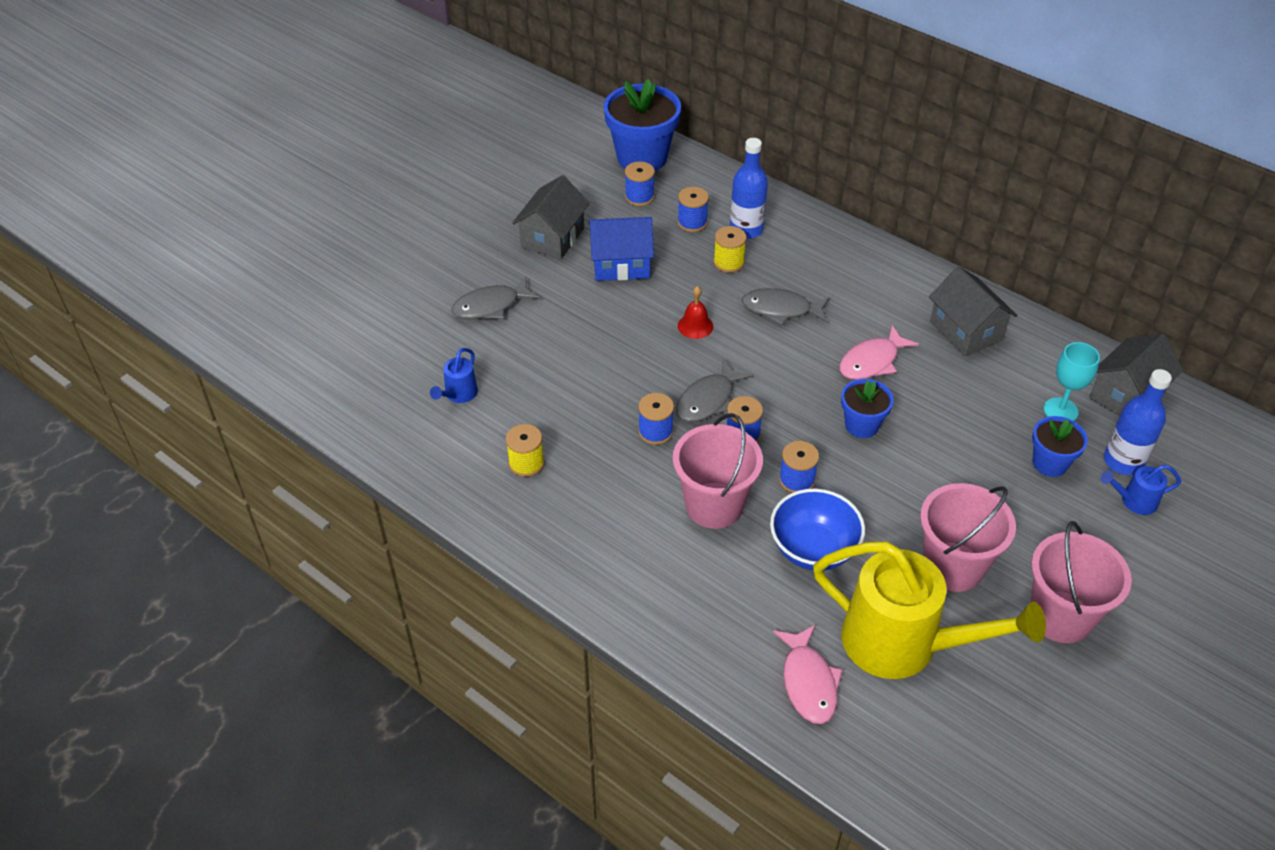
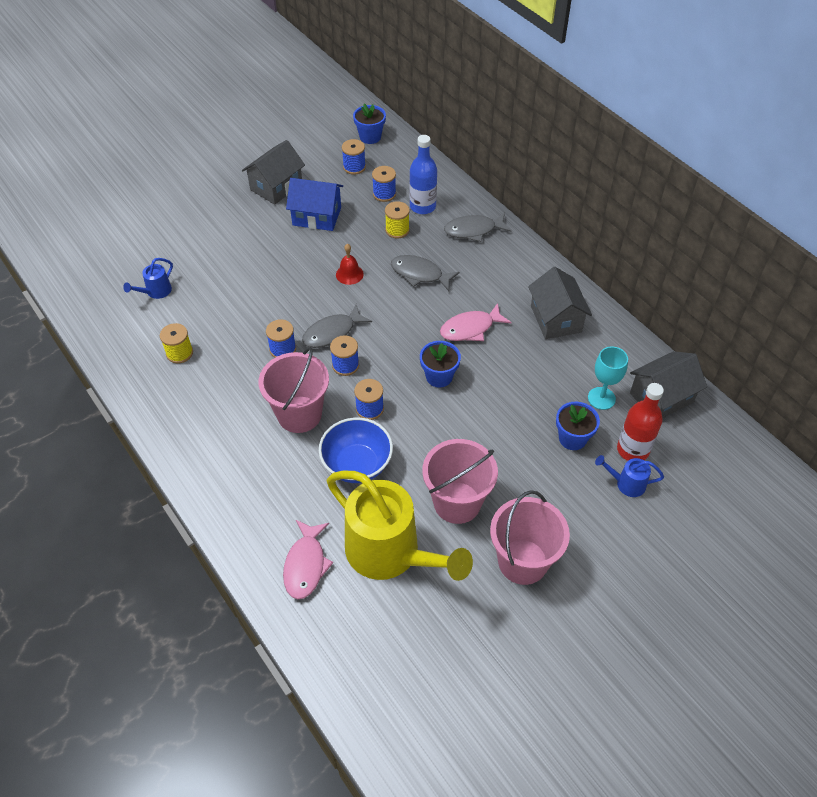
camera: 15 degrees right, 5 degrees up
(490, 306) = (208, 230): grey fish -> grey fish (473, 230)
(642, 157) = (370, 137): blue flower pot -> blue flower pot, size x0.55
(1123, 461) = (633, 450): blue bottle -> red bottle

